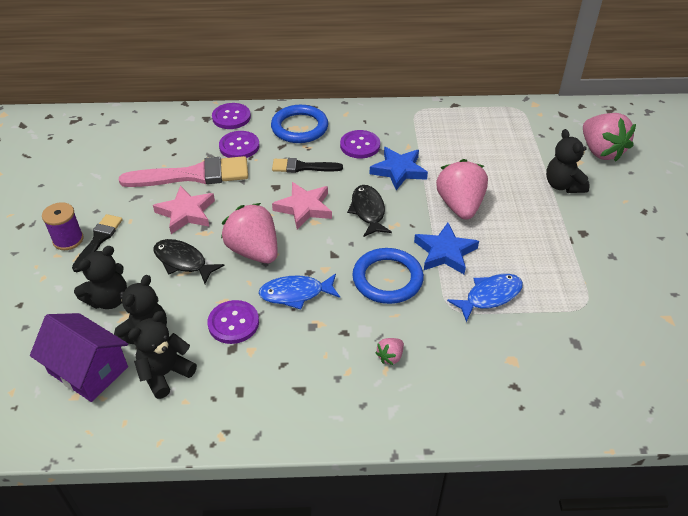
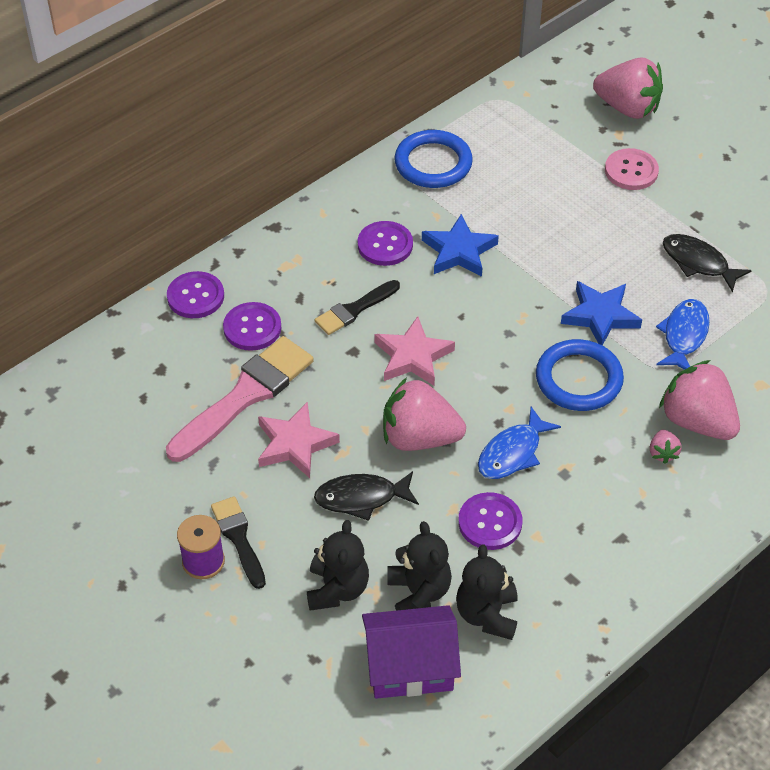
camera: 40 degrees left, 5 degrees up
(299, 127) = (292, 262): blue ring -> blue ring (433, 163)
(368, 211) = (480, 318): black fish -> black fish (698, 263)
(460, 206) = (561, 255): pink strawberry -> pink strawberry (697, 421)
(563, 185) = (631, 171): black teddy bear -> pink button

